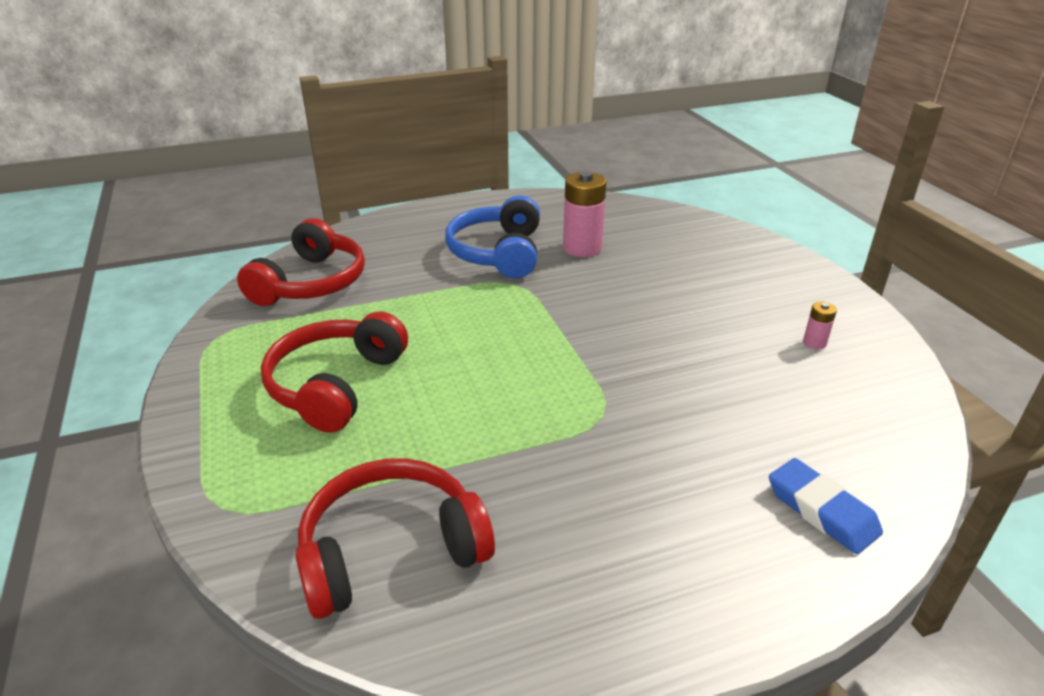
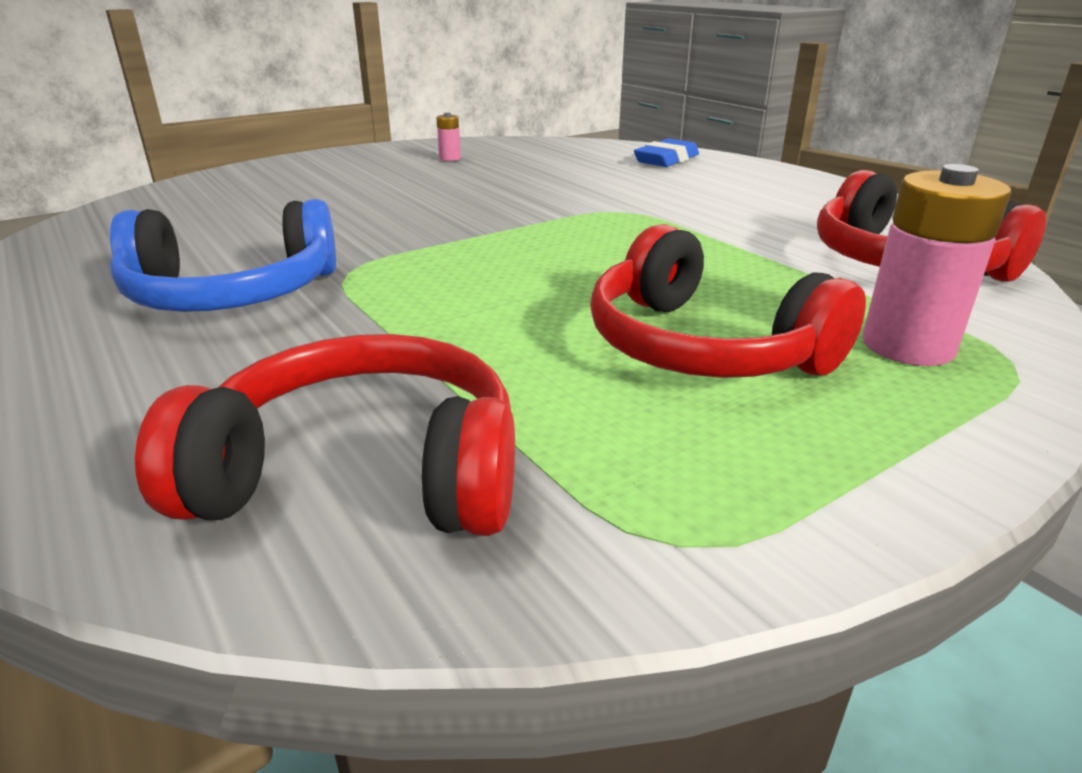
camera: 105 degrees left, 5 degrees down
(336, 385) = (703, 347): red headphones -> red headphones turned 45 degrees clockwise
(582, 248) = (229, 242): pink battery -> pink battery (908, 346)

